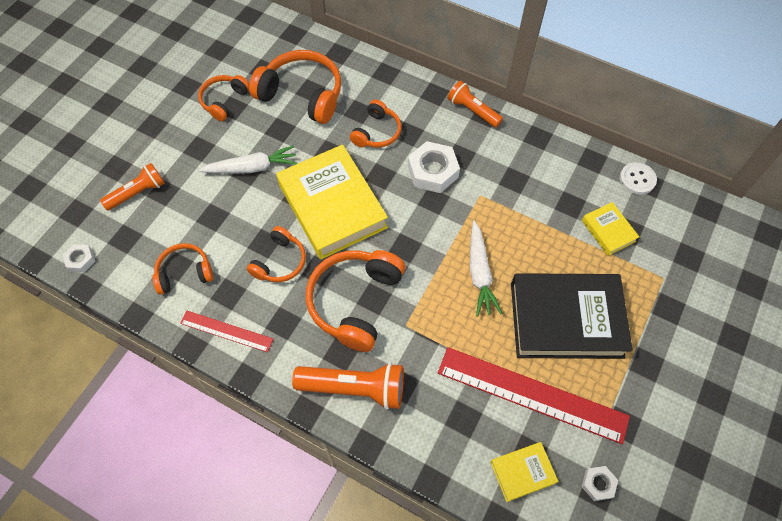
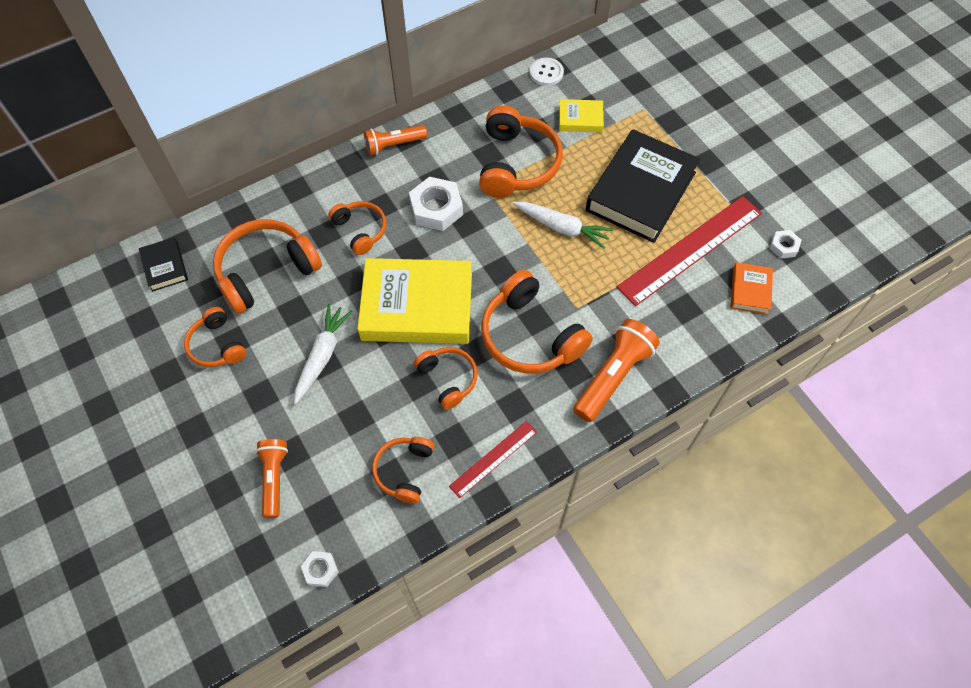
camera: 60 degrees left, 0 degrees up
(269, 37) = (165, 267): none -> black book
(521, 206) = (517, 163): none -> orange headphones
(522, 472) = (750, 291): yellow book -> orange book

